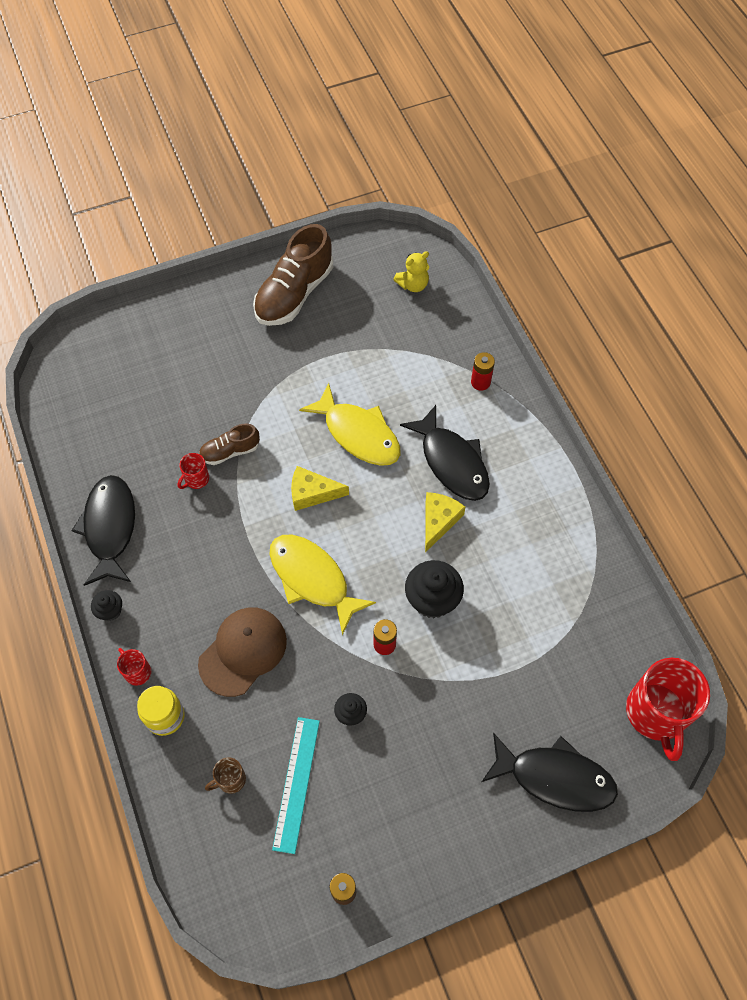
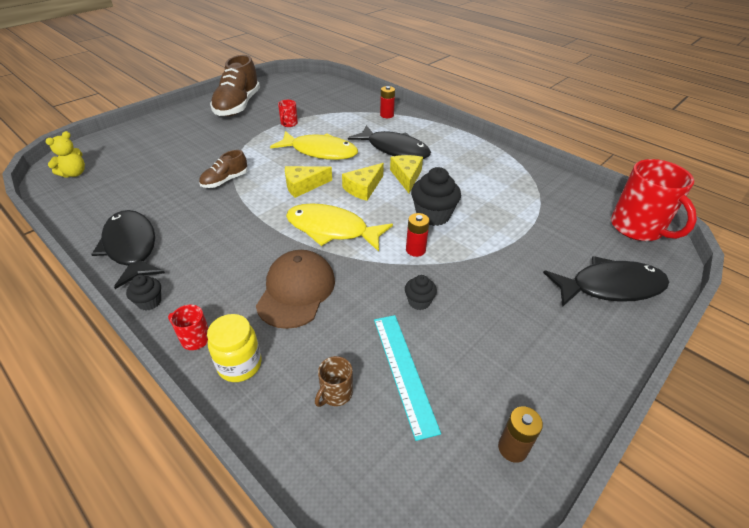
camera: 25 degrees left, 20 degrees down
(196, 479) = (202, 201): red mug -> red mug (289, 124)
(378, 523) = (363, 188): none -> yellow cheese
(413, 285) = (316, 89): yellow teddy bear -> yellow teddy bear (74, 173)

